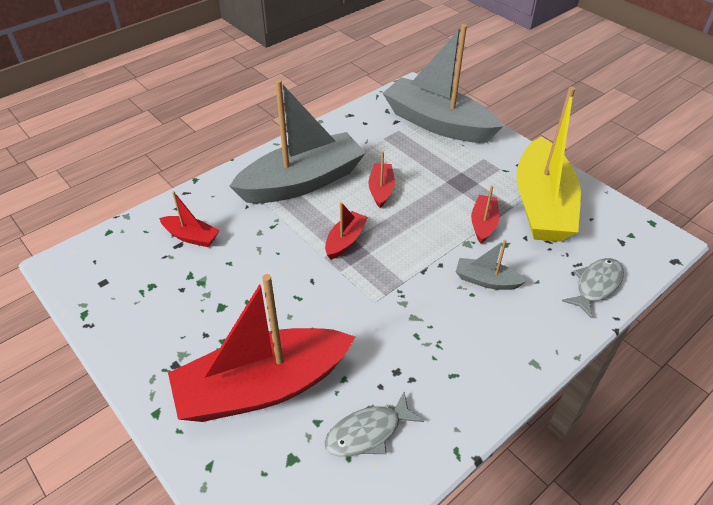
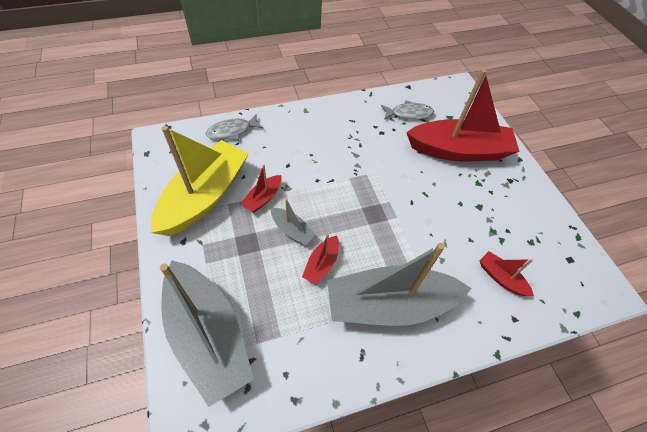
camera: 160 degrees left, 10 degrees up
(345, 241) = (375, 224): red boat -> none
(486, 280) = (295, 158): grey boat -> grey boat (292, 230)

